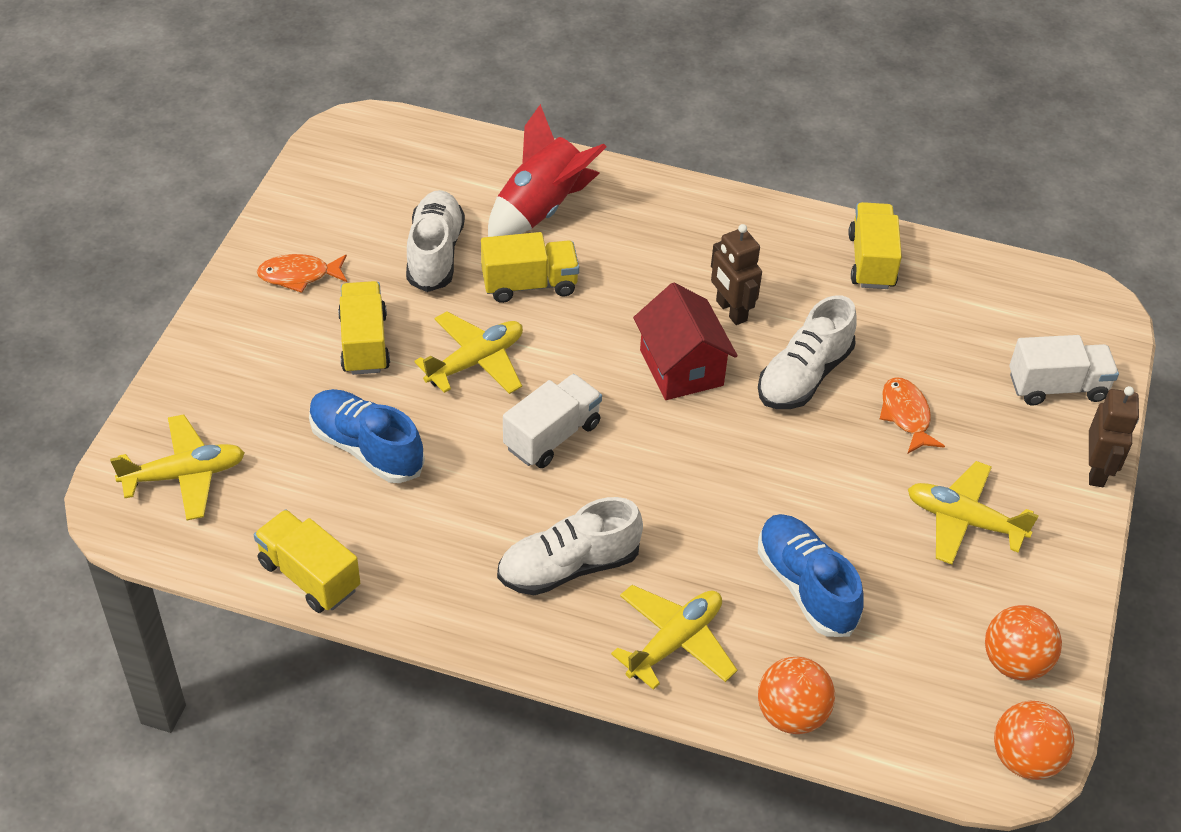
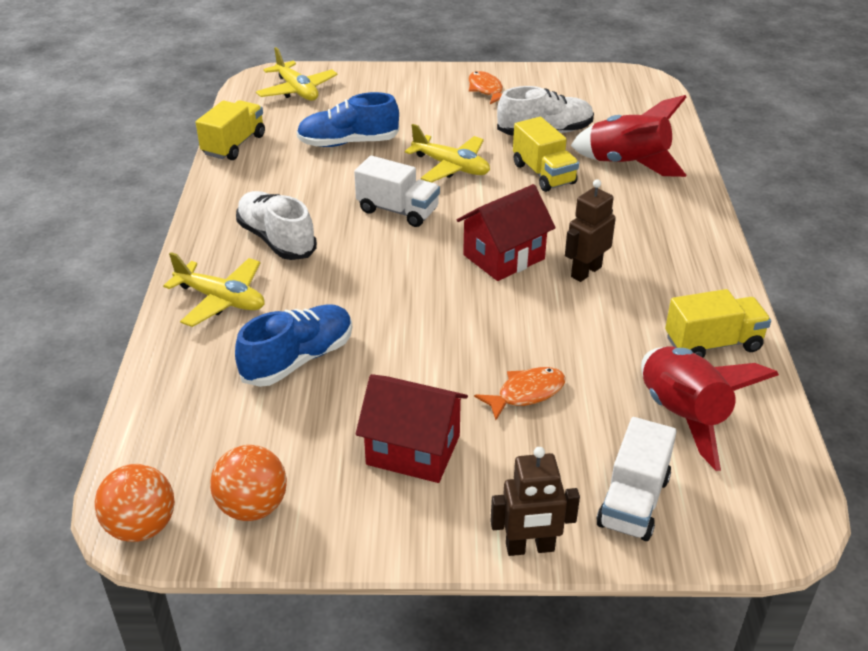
camera: 75 degrees right, 10 degrees down
(364, 343) = (441, 123): yellow truck -> none
(366, 448) = (348, 143): blue shoe -> blue shoe turned 120 degrees counterclockwise
(791, 714) = (164, 371): orange ball -> none
(804, 376) = (536, 323): white shoe -> none
(962, 318) = (683, 416): none -> red rocket
(964, 521) = (413, 450): yellow plane -> red house
(1057, 387) = (633, 501): white truck -> white truck turned 45 degrees clockwise

